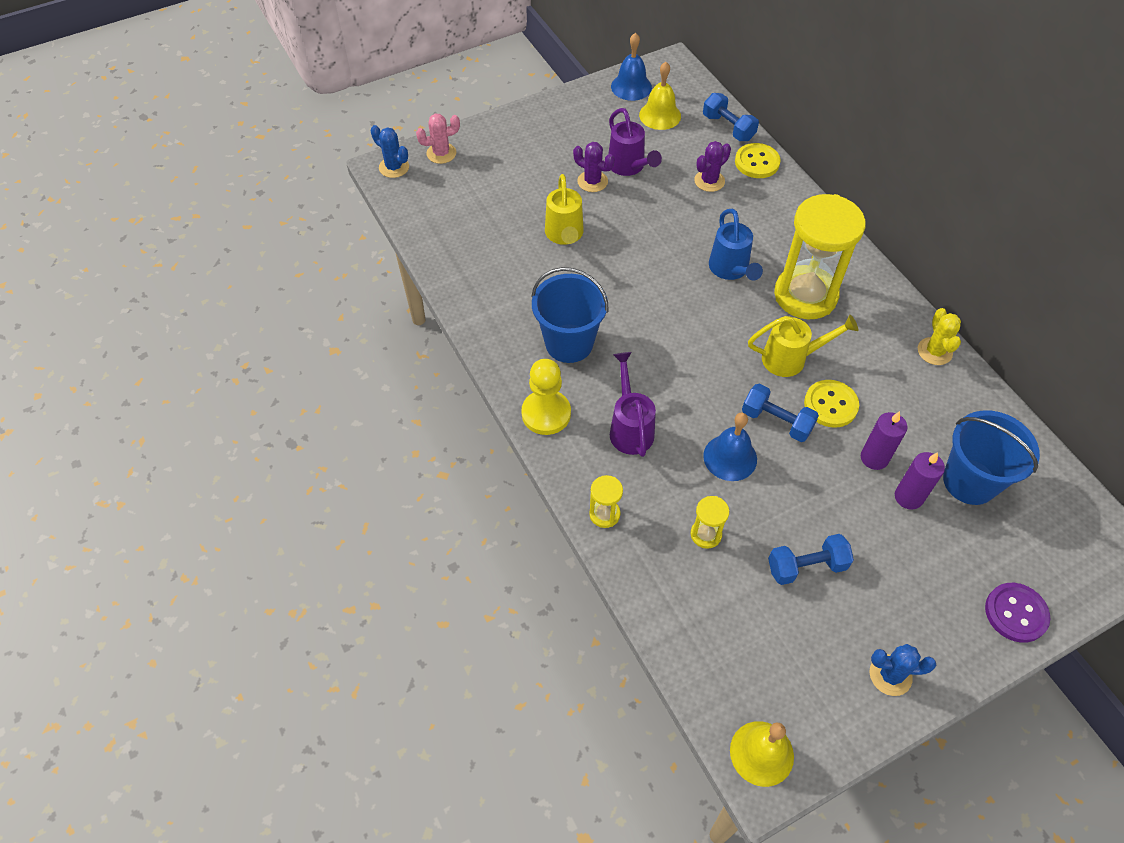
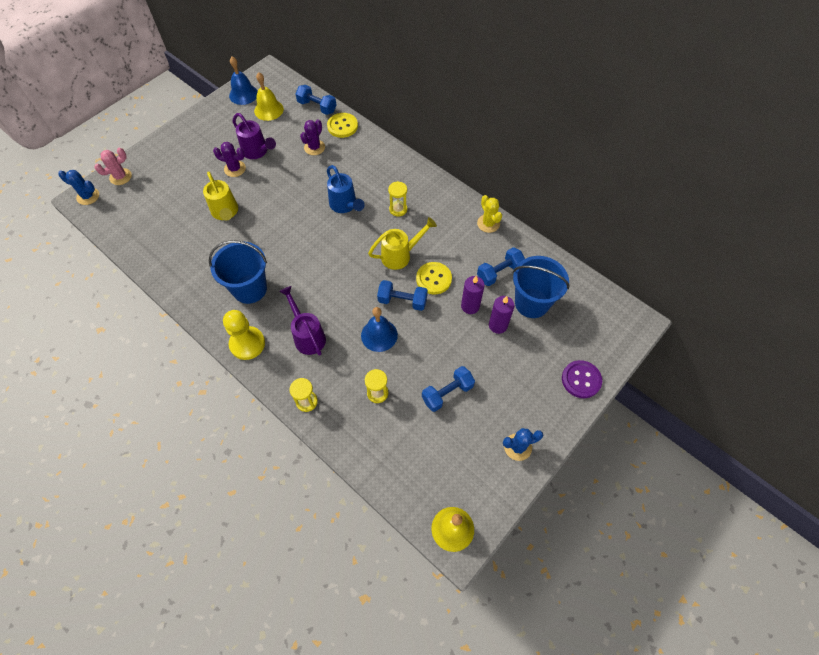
camera: 20 degrees left, 5 degrees up
(805, 295) = (398, 209): yellow hourglass -> yellow hourglass, size x0.42
(932, 424) = (499, 272): none -> blue dumbbell

